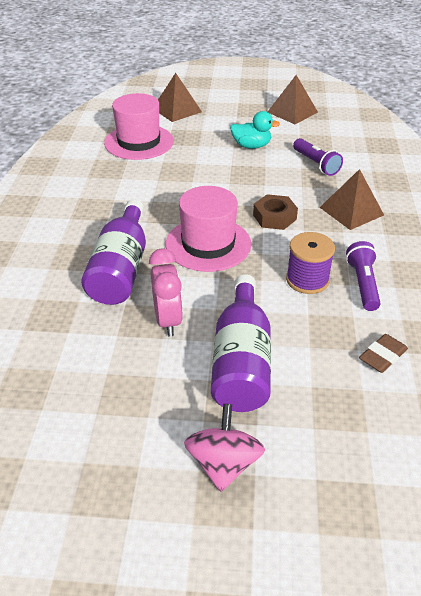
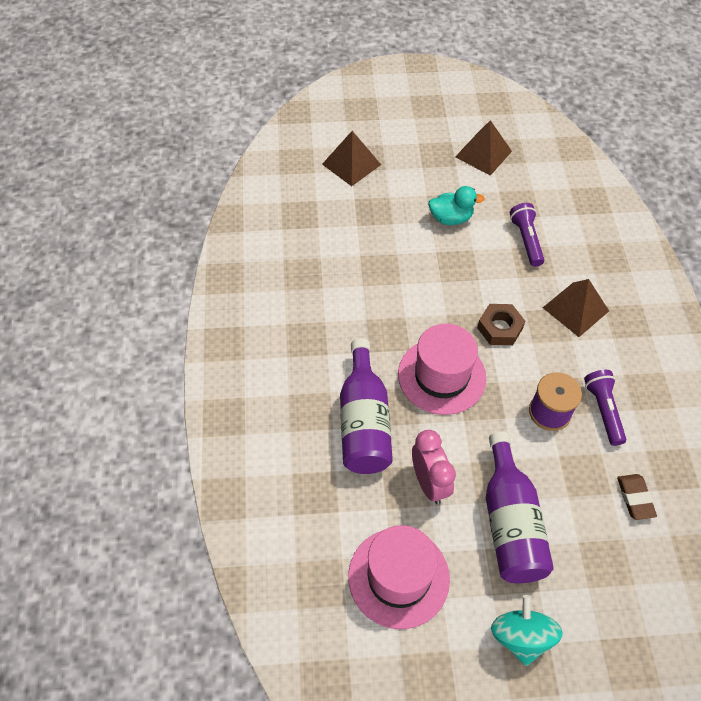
camera: 10 degrees left, 15 degrees up
(139, 142) = (324, 225): pink hat -> pink hat (398, 577)
(223, 464) = (521, 637): pink spinning top -> turquoise spinning top
(316, 164) = (526, 240): purple flashlight -> purple flashlight turned 150 degrees counterclockwise
(382, 356) = (635, 498): brown eraser -> brown eraser turned 45 degrees counterclockwise

